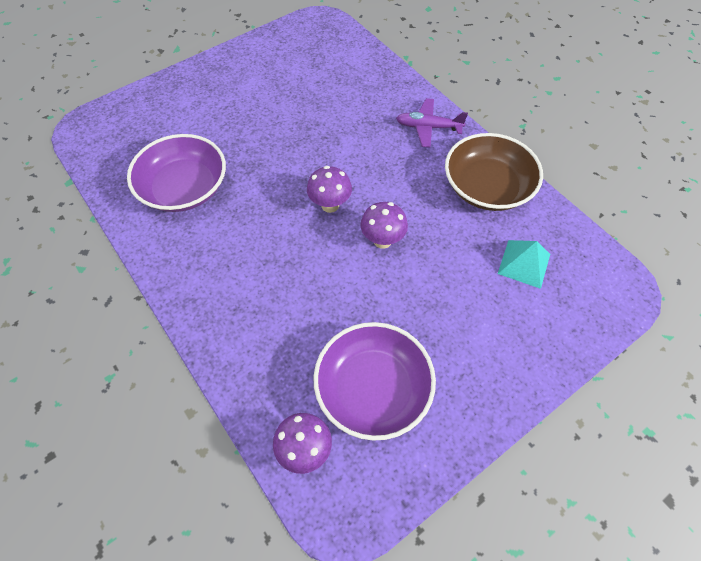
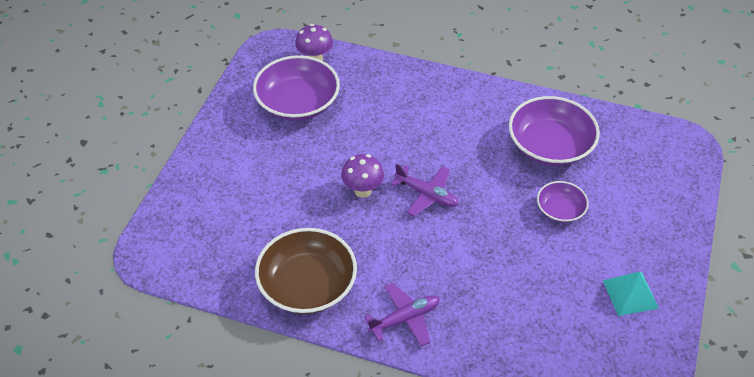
camera: 145 degrees right, 10 degrees down
(240, 136) = (560, 210): none -> purple bowl
(330, 205) = (427, 195): purple mushroom -> purple plane
(524, 263) = (239, 233): turquoise pyramid -> turquoise pyramid (630, 294)

